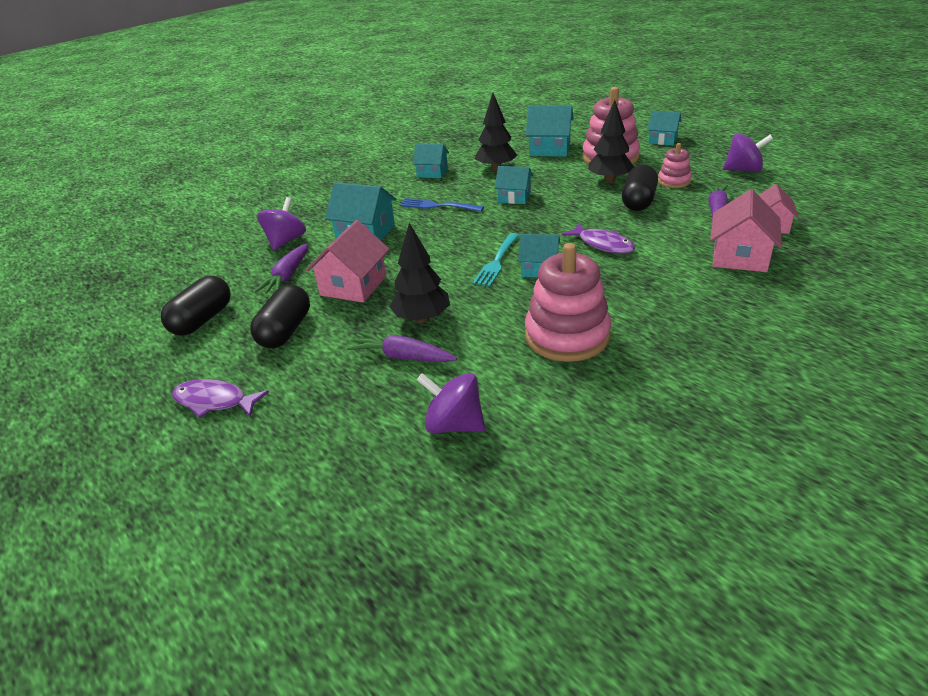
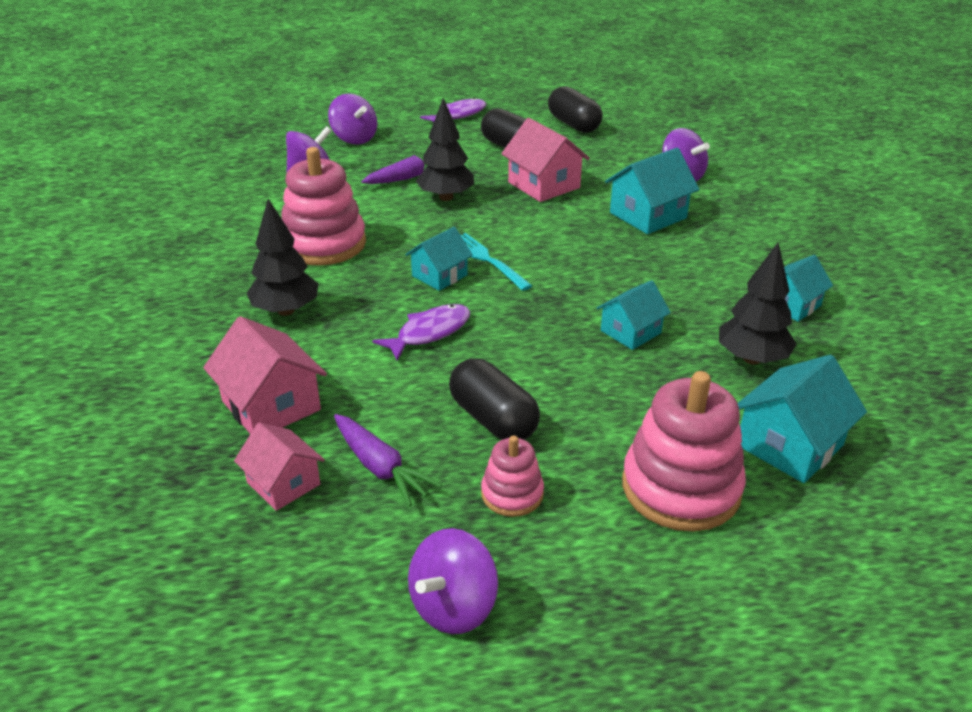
camera: 120 degrees right, 0 degrees up
(287, 277) = (602, 163): purple carrot -> none
(339, 445) = (354, 139): none -> purple spinning top
(438, 206) = (669, 273): blue fork -> none
(602, 244) = (429, 333): purple fish -> purple fish turned 150 degrees clockwise
(609, 180) = (591, 434): black tree -> black tree (286, 310)
(662, 140) = (703, 611): turquoise house -> none

